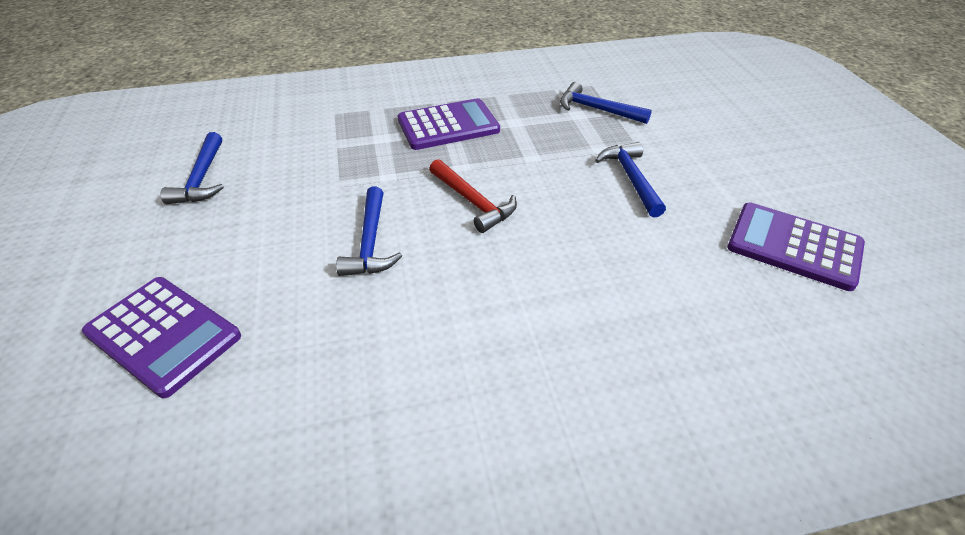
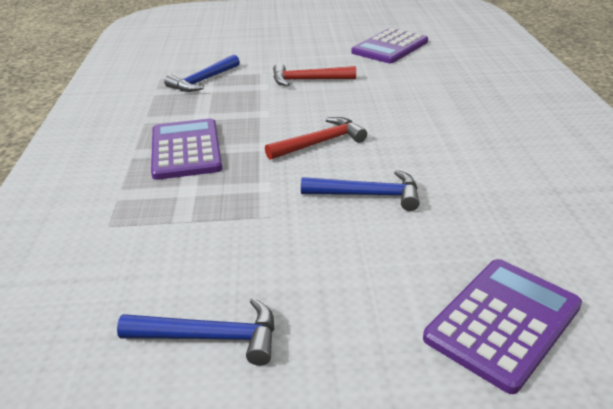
camera: 80 degrees left, 10 degrees down
(631, 178) = (307, 80): blue hammer -> red hammer

